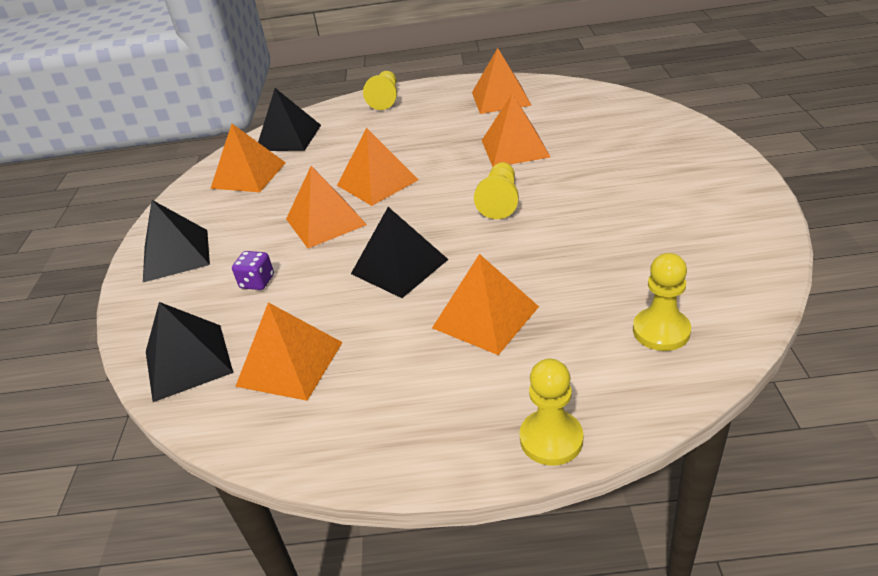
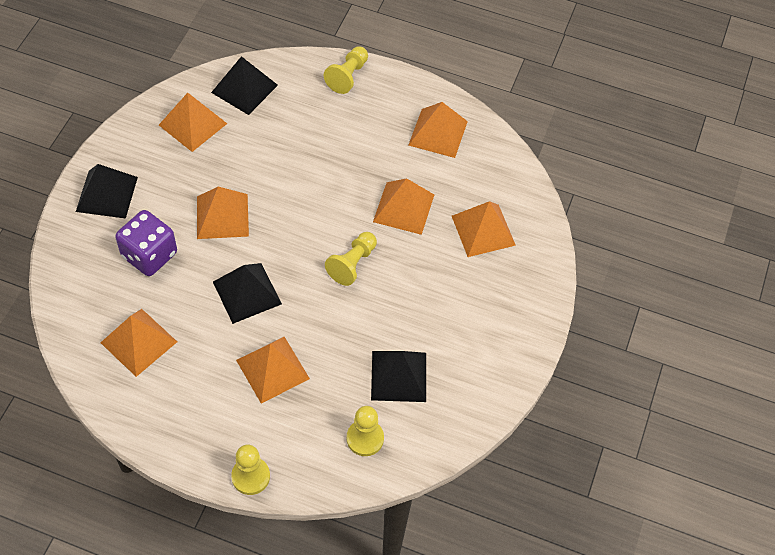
camera: 15 degrees right, 20 degrees up
(188, 361) = (80, 306): black pyramid -> black pyramid (399, 376)
(257, 282) = (149, 255): purple dice -> purple dice, size x1.99
(377, 182) = (281, 190): orange pyramid -> orange pyramid (483, 230)

